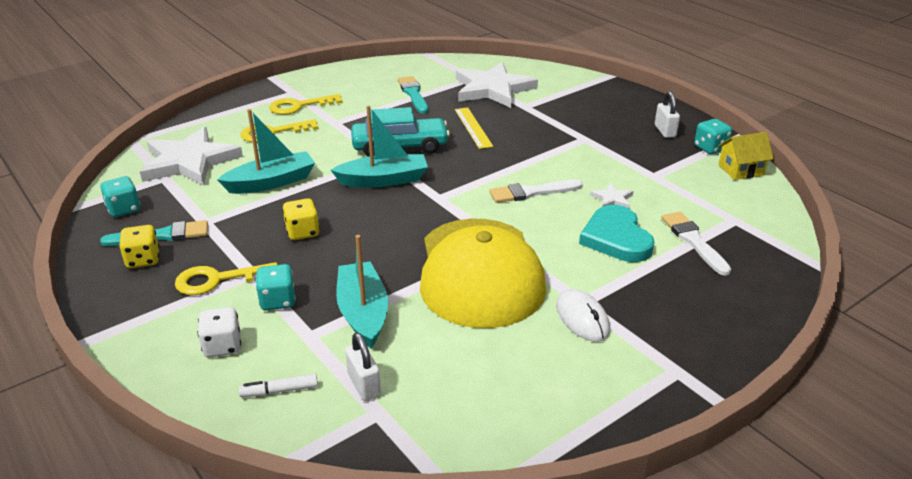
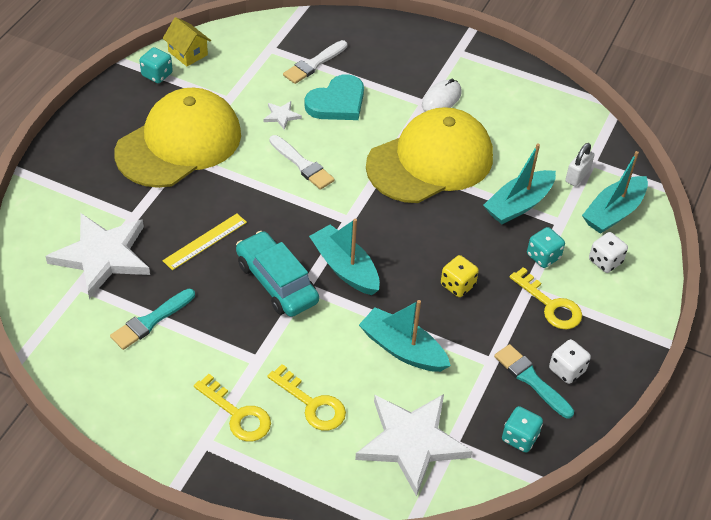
camera: 120 degrees left, 15 degrees up
(143, 260) = (567, 370): yellow dice -> white dice
(279, 391) = (613, 212): white marker -> turquoise boat
(602, 140) = (179, 143): none -> yellow cap
(665, 131) = (138, 107): white padlock -> none

